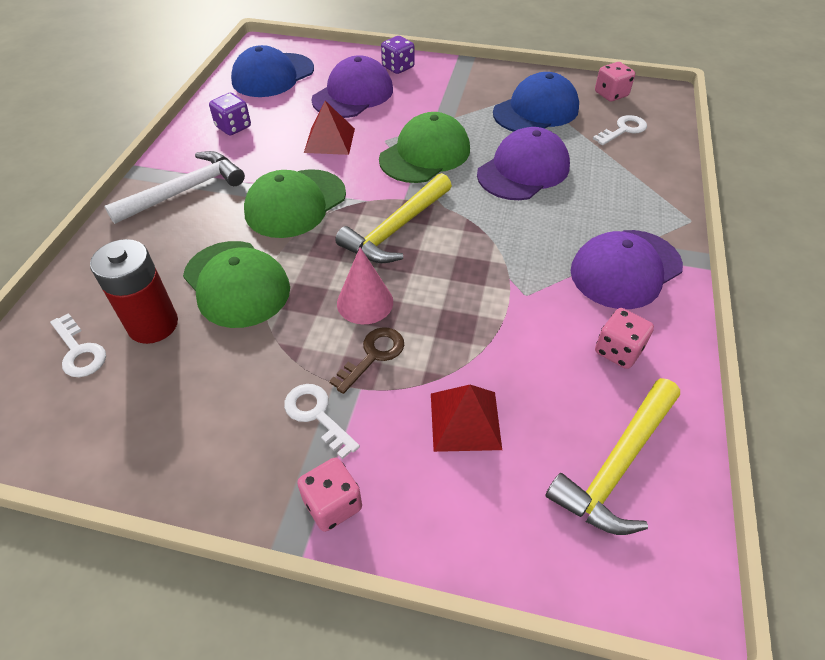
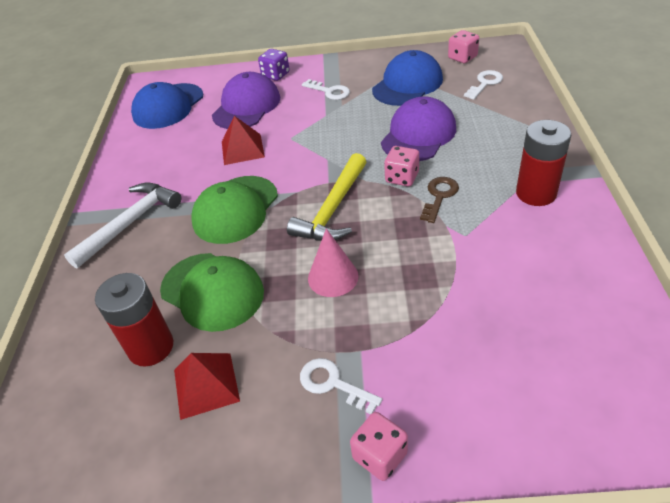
camera: 10 degrees left, 5 degrees down
(79, 351) = (91, 390): white key -> white key (329, 91)
(233, 127) = (151, 158): purple dice -> none
(373, 355) = (359, 320): brown key -> brown key (439, 196)
(425, 154) = (330, 141): green cap -> none
(465, 421) = (461, 352): red pyramid -> red pyramid (206, 385)
(617, 465) = (600, 352): yellow hammer -> none
(618, 351) = (559, 260): pink dice -> pink dice (402, 177)
(625, 269) = (536, 193): purple cap -> red battery

